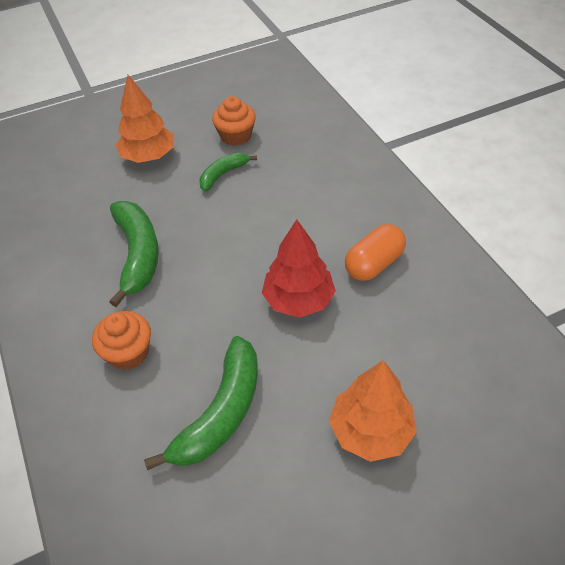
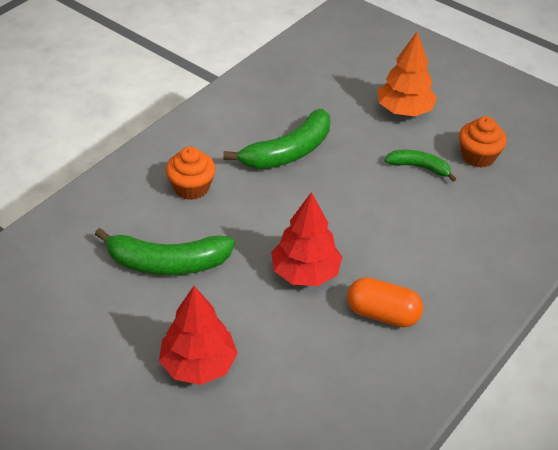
camera: 60 degrees right, 5 degrees down
(371, 431) = (198, 365): orange tree -> red tree

